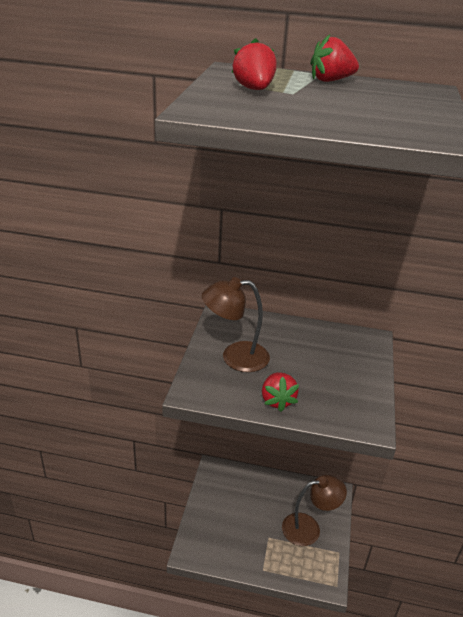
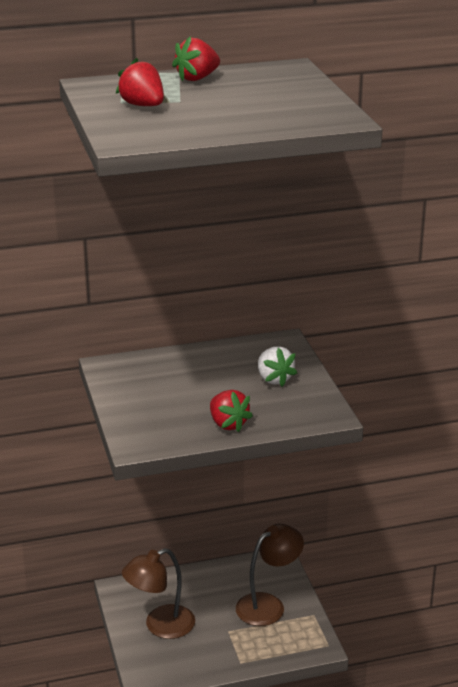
camera: 25 degrees left, 5 degrees down
(235, 357) = (155, 400): brown lamp -> brown lamp (160, 626)
(343, 371) = (274, 379): none -> white strawberry

